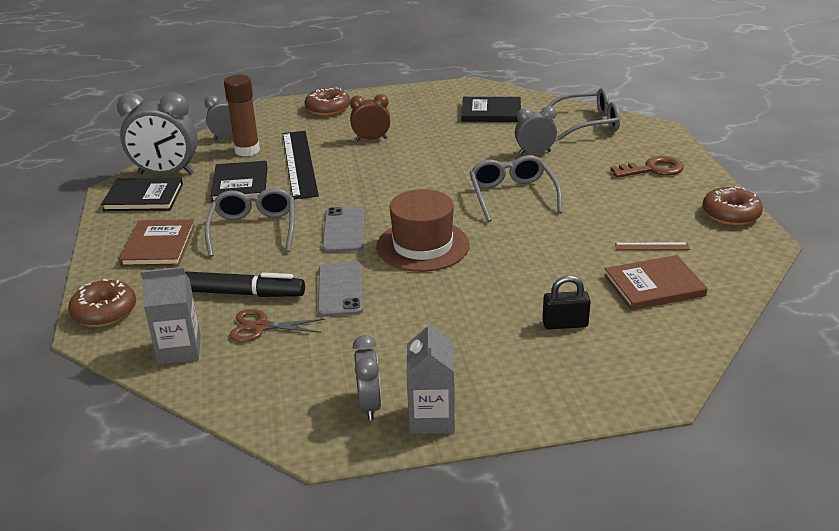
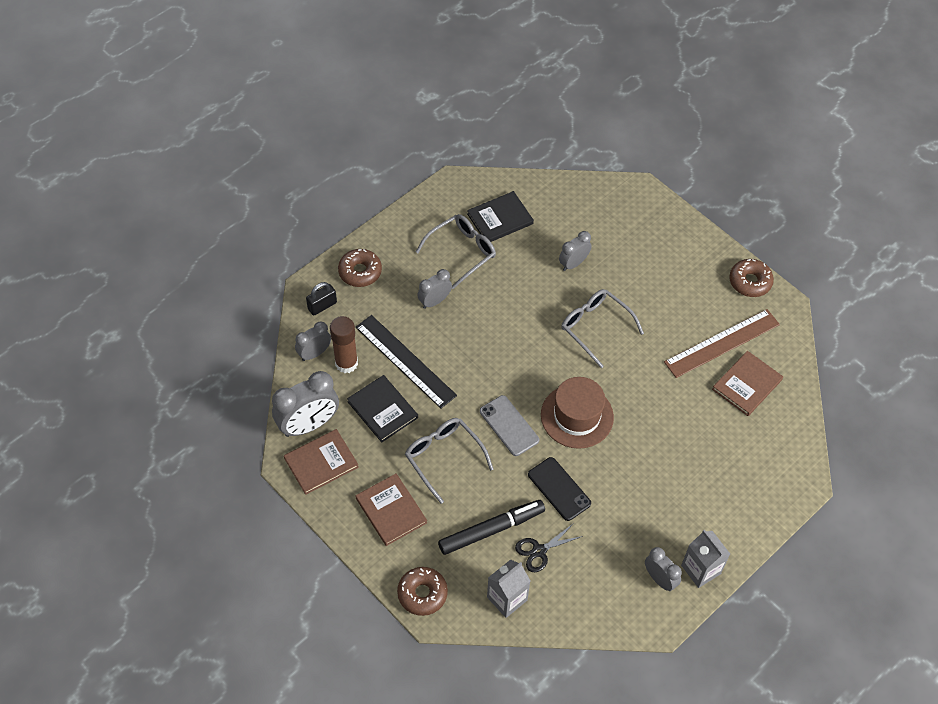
camera: 35 degrees left, 25 degrees up
(143, 197) = (321, 463): black book -> brown book
(260, 327) = (539, 551): brown scissors -> black scissors
(340, 289) = (559, 489): grey phone -> black phone
(371, 139) = (434, 301): brown clock -> grey clock
(565, 324) = (719, 449): black padlock -> black padlock (322, 306)
(588, 123) = (586, 203): grey glasses -> grey glasses (462, 252)
(652, 246) = (722, 343): brown ruler -> brown ruler, size x2.35
(653, 169) = (669, 248): brown key -> none

